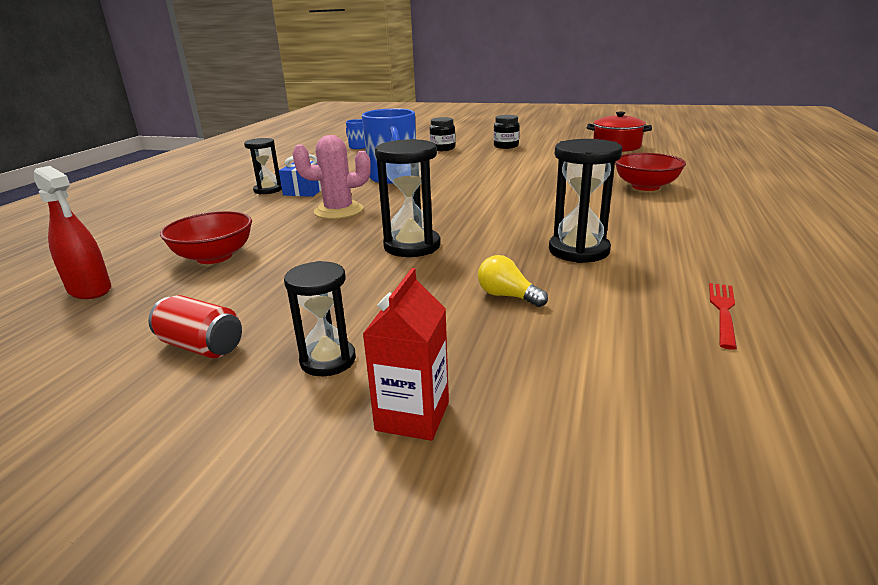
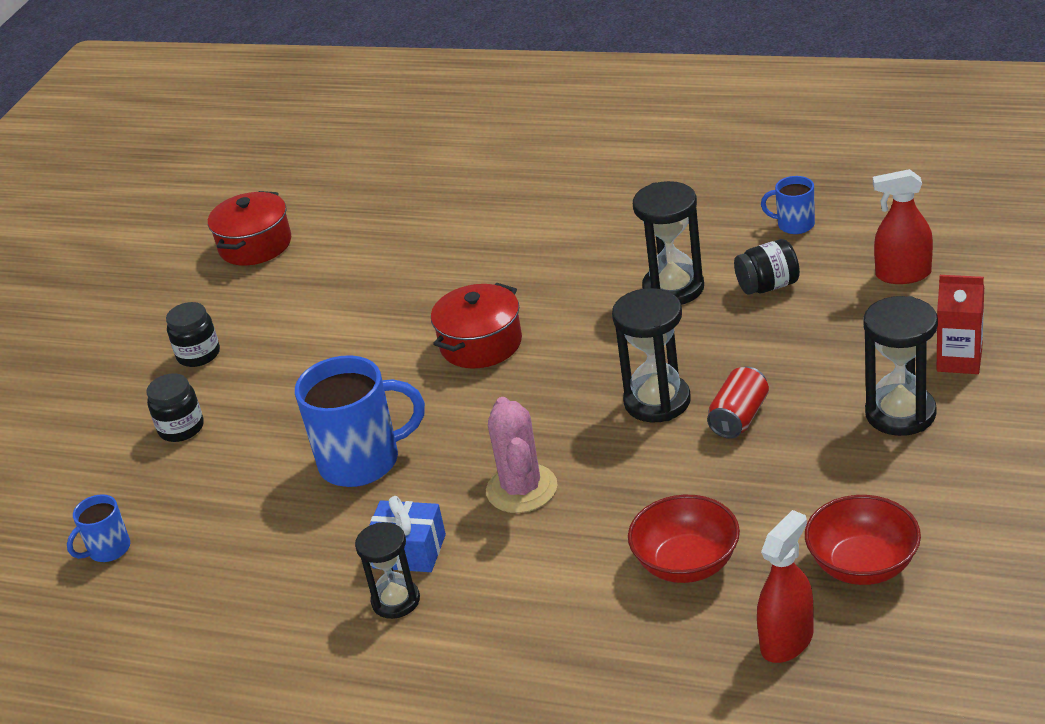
camera: 85 degrees left, 10 degrees up
(201, 346) = (893, 496): red can -> red can (739, 418)
(328, 360) = (900, 413): black hourglass -> black hourglass, size x1.51
(504, 195) = (481, 344): none -> red pot
(507, 296) = (778, 328): yellow light bulb -> none
(586, 293) = (768, 286): none -> black jar
(625, 384) = (903, 274): none -> red spray bottle
(645, 186) = (469, 235): red bowl -> red bowl (862, 565)
(723, 311) = (794, 225): red fork -> blue mug

